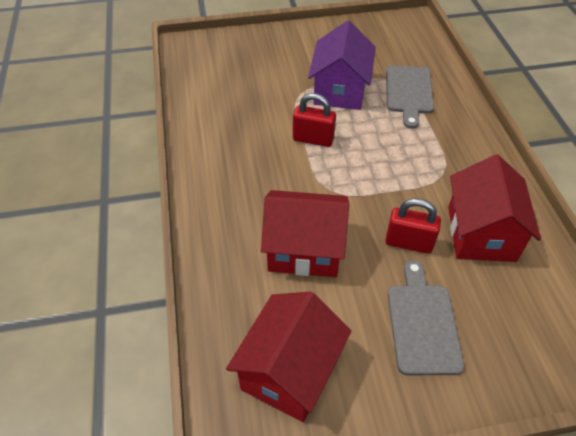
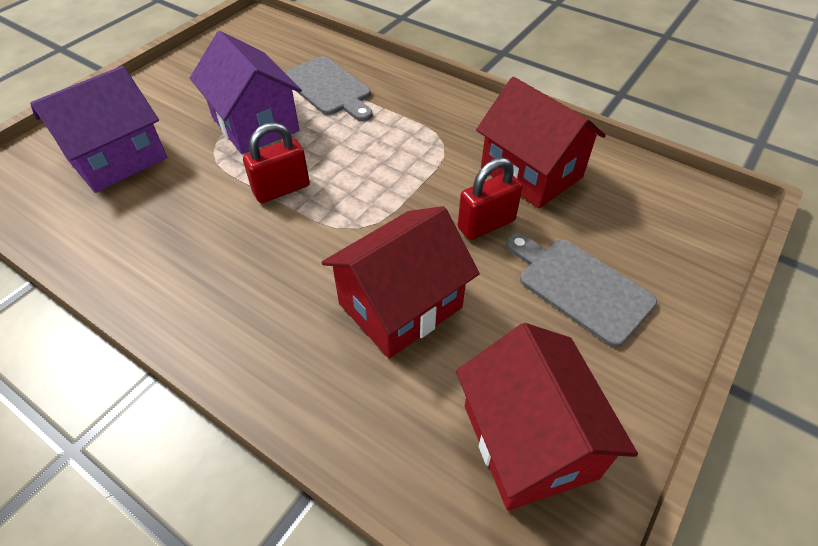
camera: 45 degrees left, 0 degrees up
(250, 68) = (117, 159): none -> purple house

